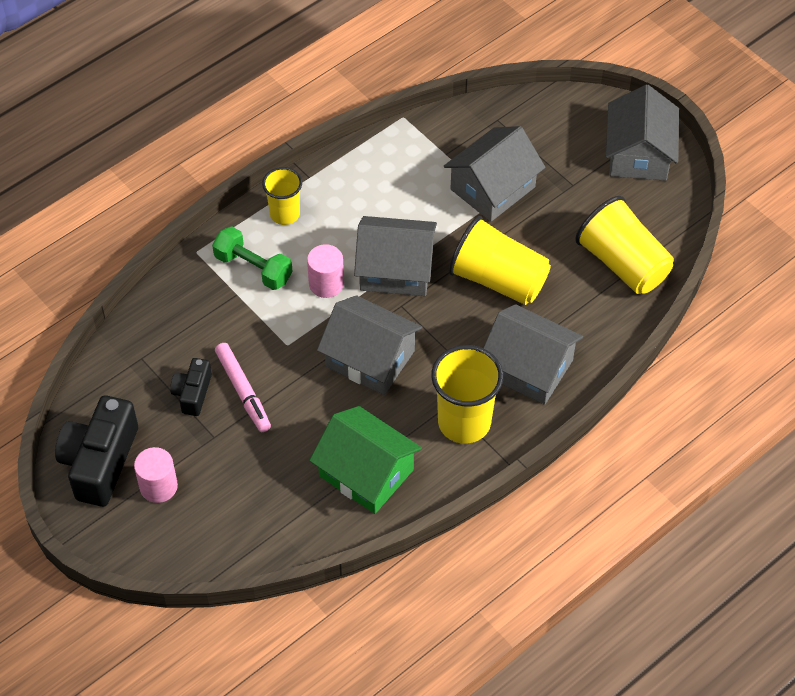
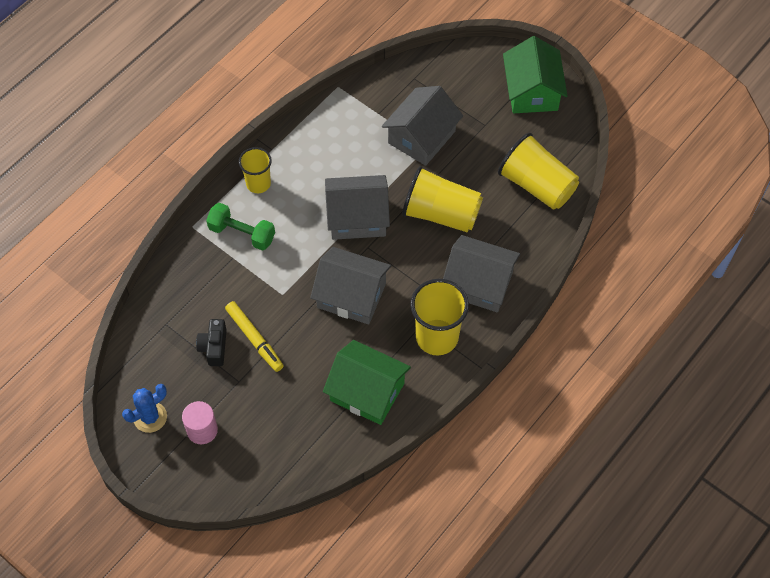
camera: 10 degrees left, 5 degrees up
(100, 462) = (150, 417): black camera -> blue cactus
(243, 391) = (254, 339): pink marker -> yellow marker
(326, 284) = (304, 238): pink cylinder -> none
(638, 154) = (532, 91): grey house -> green house

